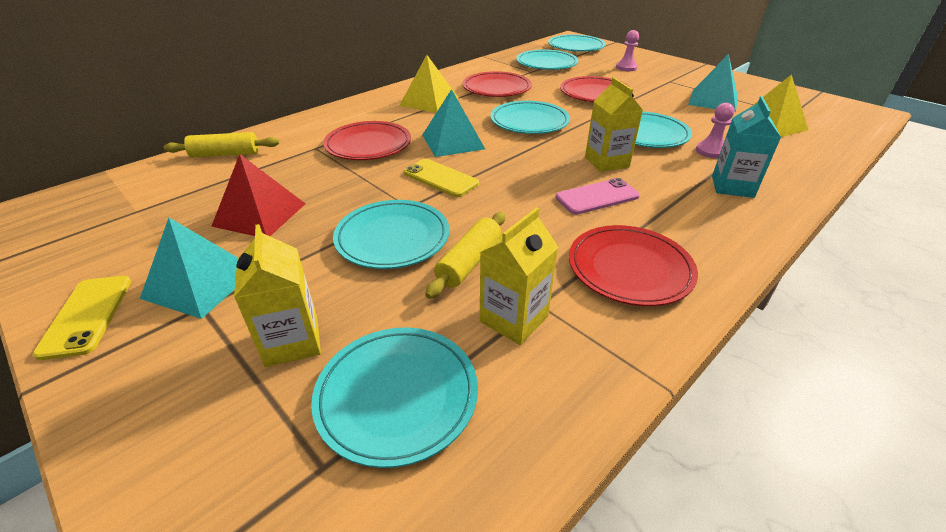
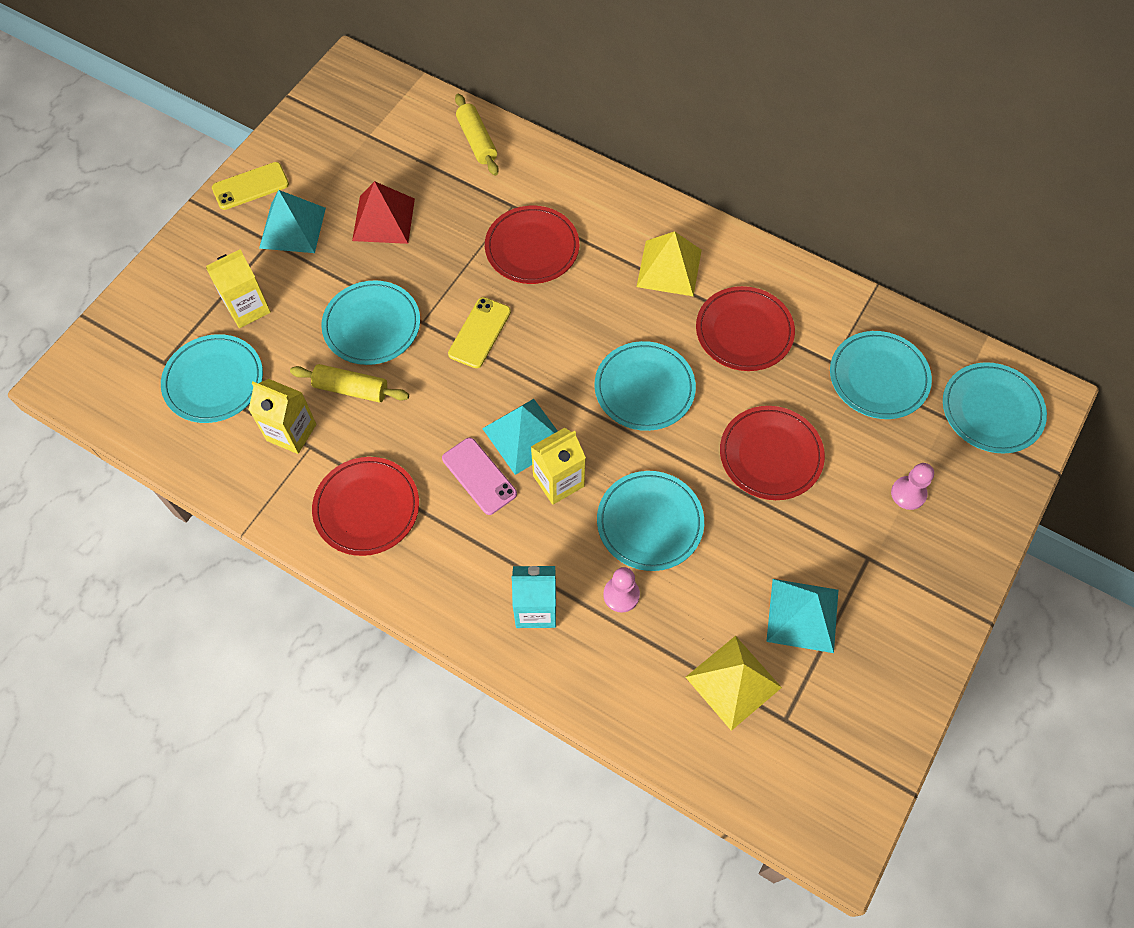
camera: 75 degrees right, 25 degrees up
(453, 142) = (563, 322): turquoise pyramid -> turquoise pyramid (524, 436)

